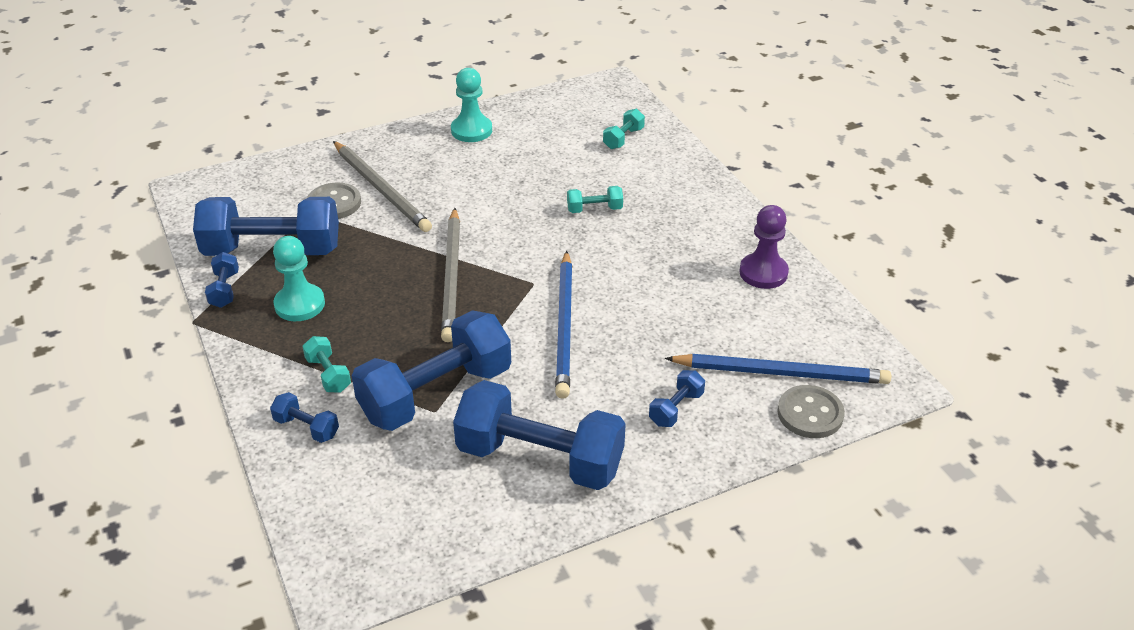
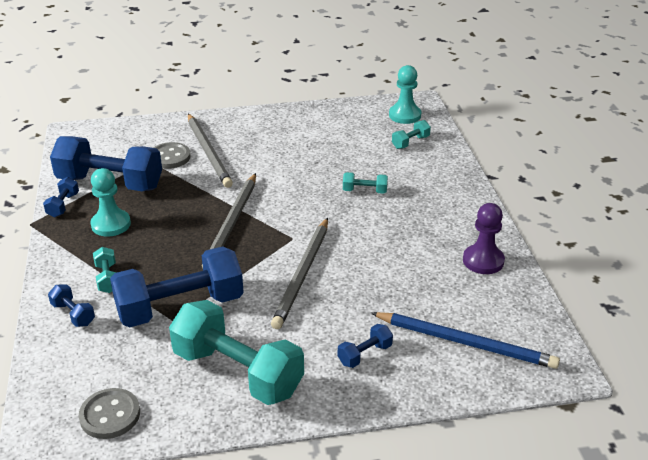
camera: 15 degrees right, 5 degrees down
(471, 130) = (295, 120): turquoise pawn -> turquoise pawn (405, 115)
(540, 459) = (237, 372): blue dumbbell -> turquoise dumbbell
(564, 326) = (302, 274): blue pencil -> grey pencil
(810, 414) = (477, 380): grey button -> grey button (110, 415)

